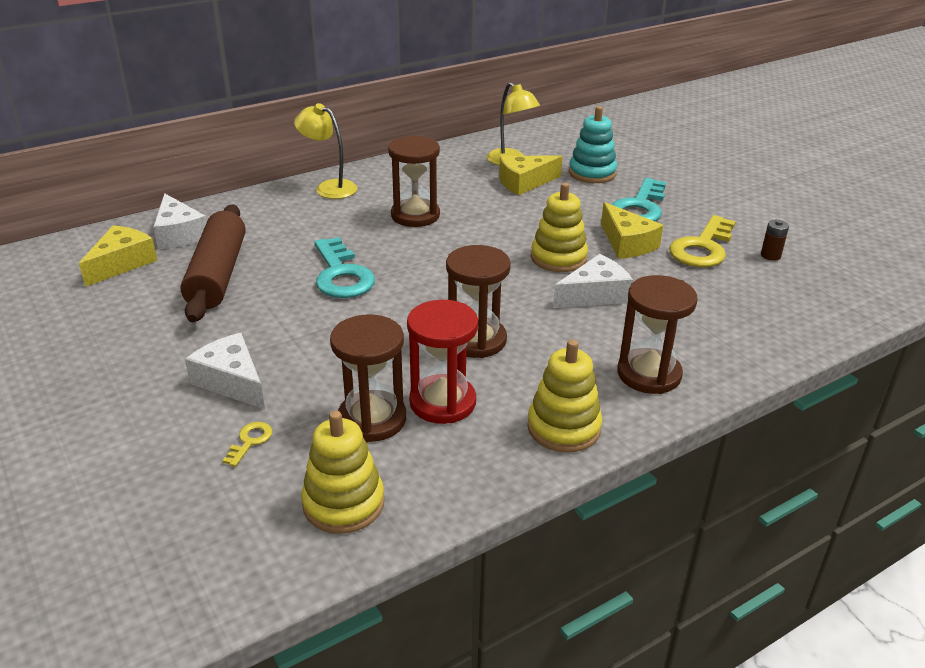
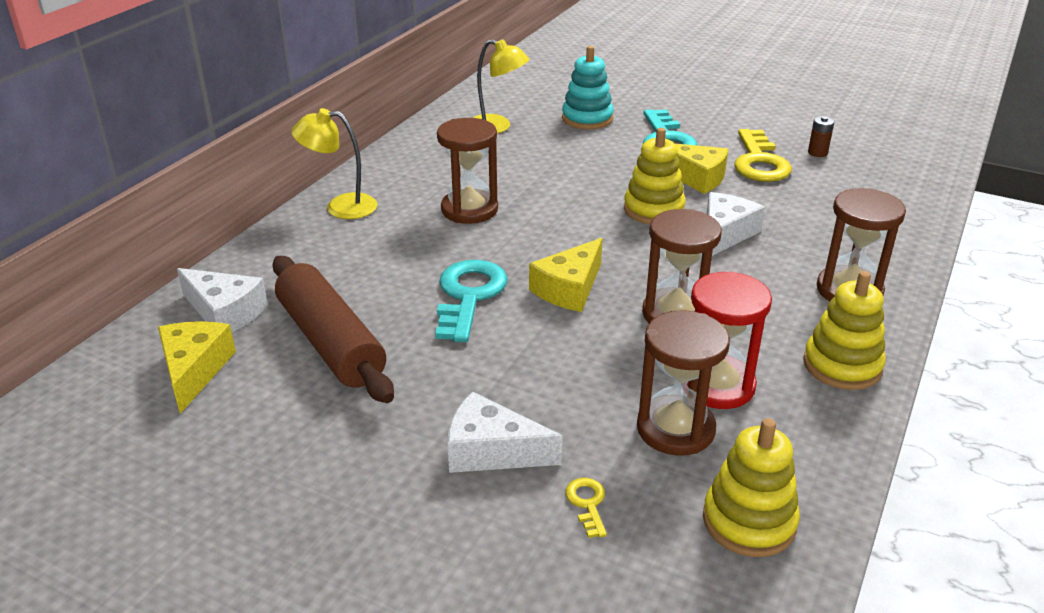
camera: 30 degrees left, 0 degrees up
(341, 275) = (468, 296): turquoise key -> turquoise key turned 120 degrees counterclockwise
(524, 183) = (536, 145): yellow cheese -> yellow cheese (569, 289)

